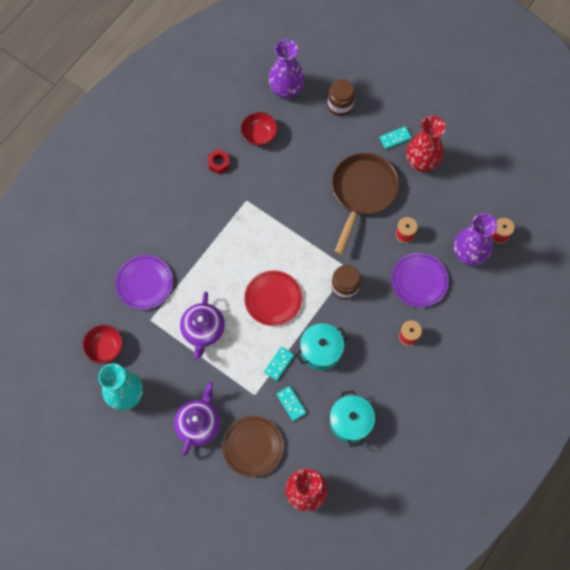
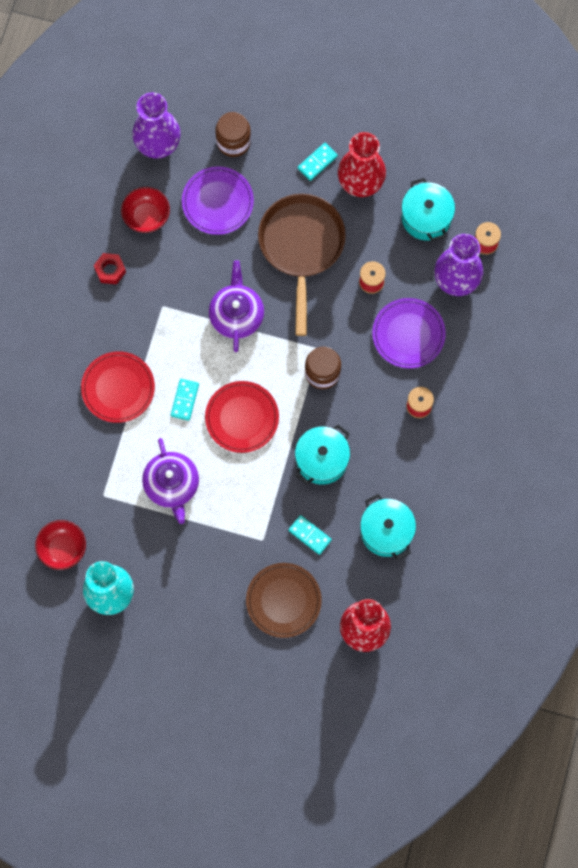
camera: 20 degrees left, 5 degrees up
(144, 283) = (78, 453): purple plate -> purple plate (217, 202)
(192, 247) = (118, 388): none -> red plate
(198, 423) = (210, 597): purple teapot -> purple teapot (236, 315)
(279, 364) = (278, 493): turquoise domino -> turquoise domino (184, 400)
(461, 202) = (426, 217): none -> turquoise pot

